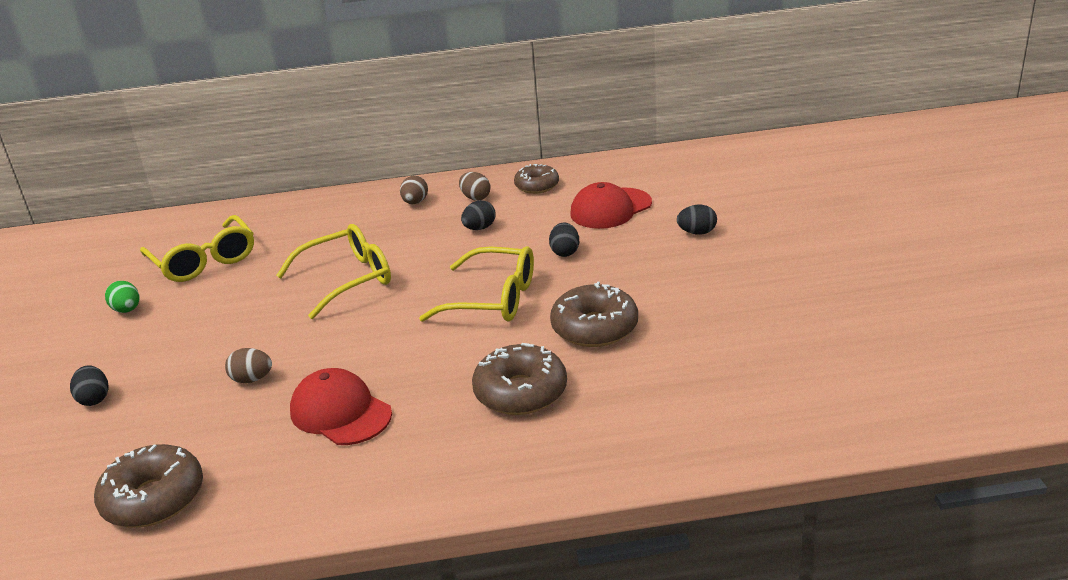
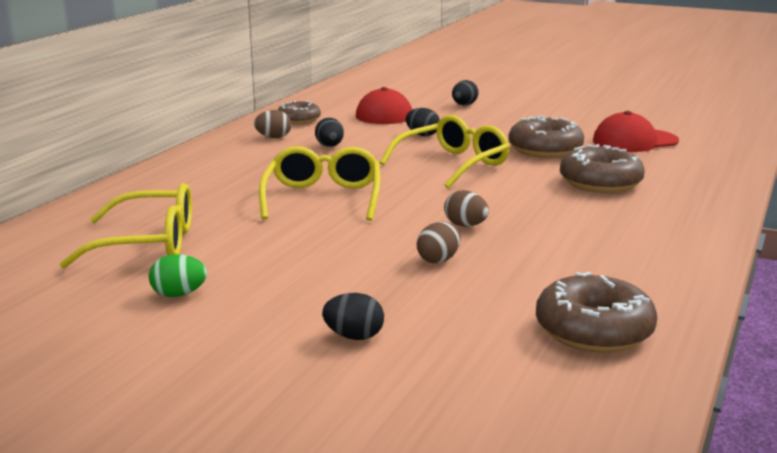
camera: 60 degrees left, 10 degrees down
(340, 412) = (548, 238): red cap -> red cap (634, 141)
(415, 202) = (233, 154): brown egg -> brown egg (465, 225)

